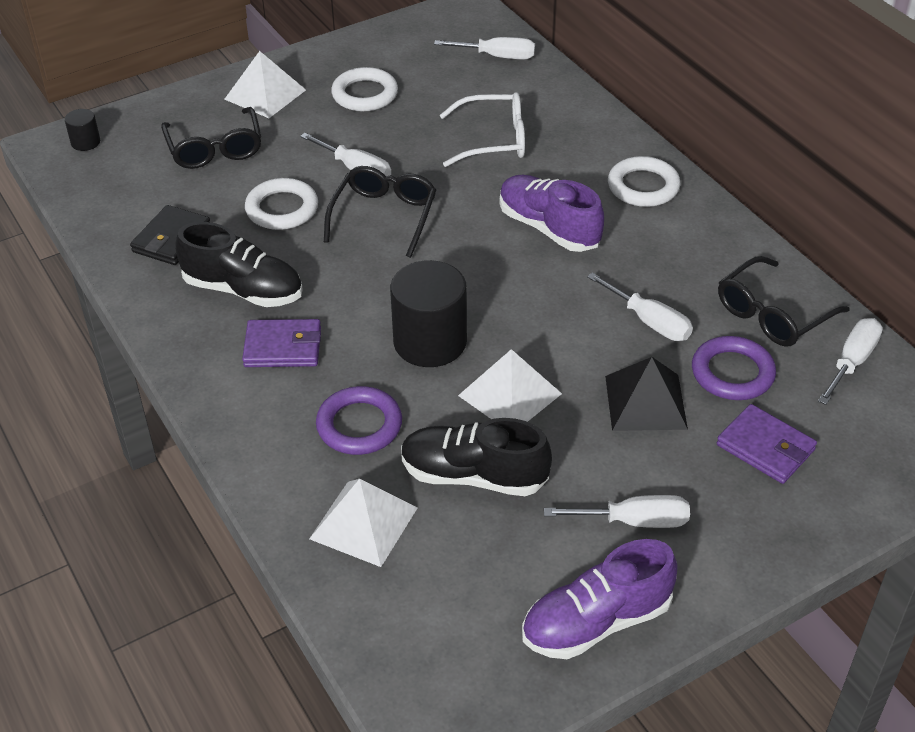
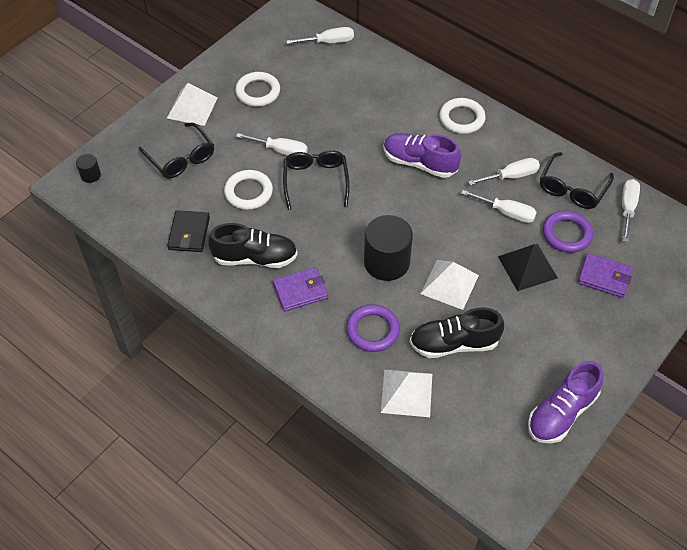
camera: 20 degrees left, 10 degrees up
(494, 140) = (356, 107): white glasses -> none
(634, 521) = (554, 345): white screwdriver -> white screwdriver (511, 176)

